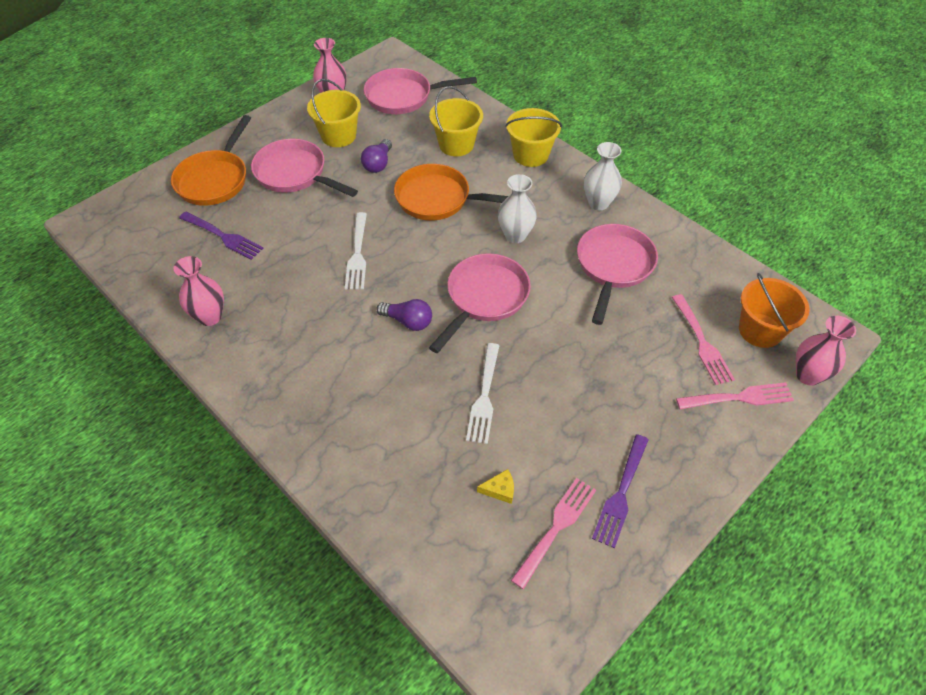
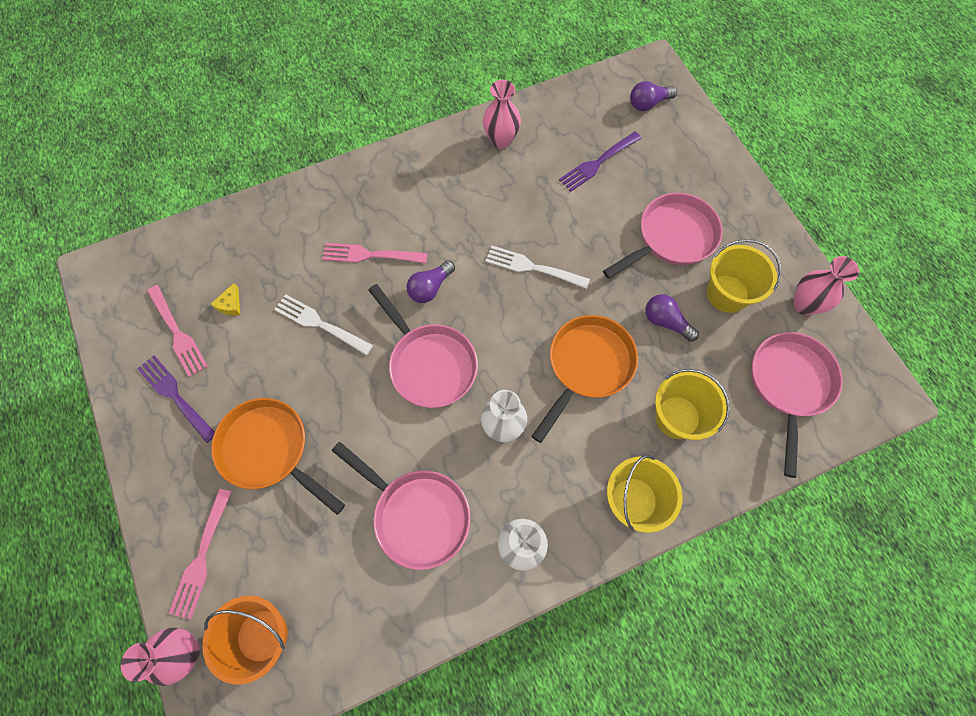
camera: 110 degrees right, 15 degrees up
(139, 216) = (648, 103): none -> purple light bulb
(215, 179) = (684, 167): orange pan -> orange pan (269, 450)
(701, 342) = (279, 557): pink fork -> pink fork (370, 255)

